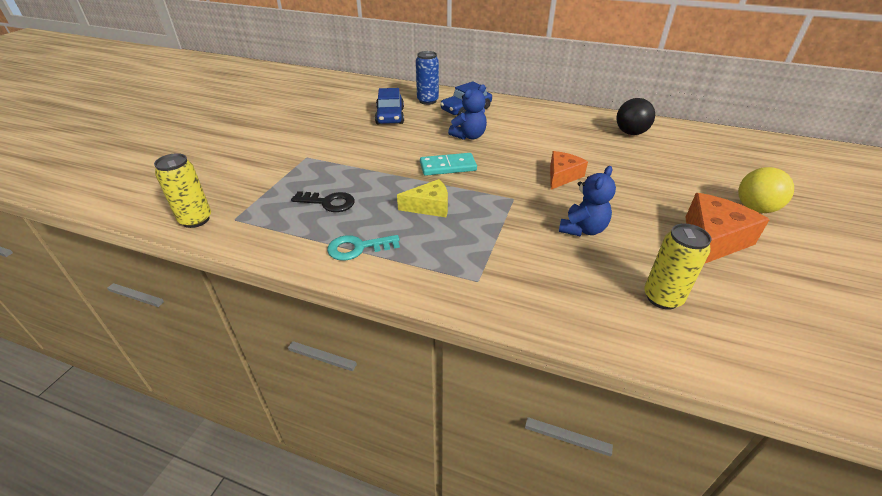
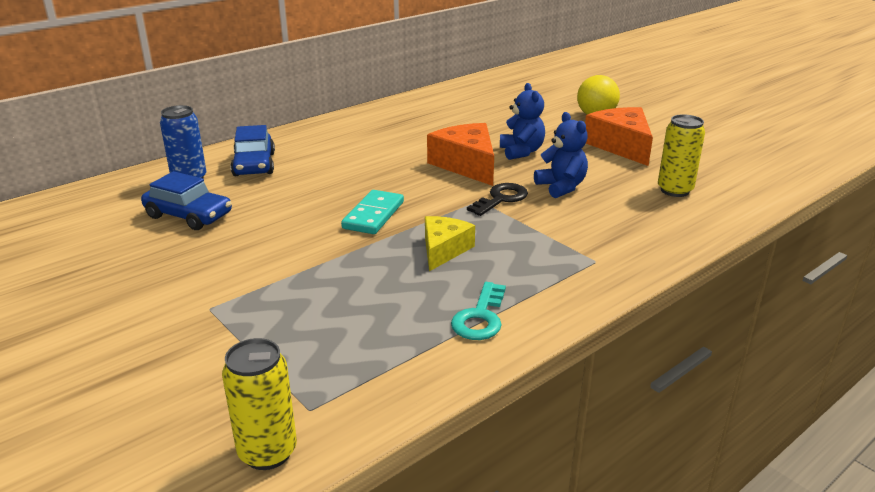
camera: 60 degrees left, 10 degrees down
(328, 202) = (358, 316): black key -> black key (501, 199)
(469, 136) = (322, 183): blue teddy bear -> blue teddy bear (521, 152)
(562, 176) = (467, 165): orange cheese -> orange cheese, size x1.54
(630, 133) = (430, 110): black ball -> none

